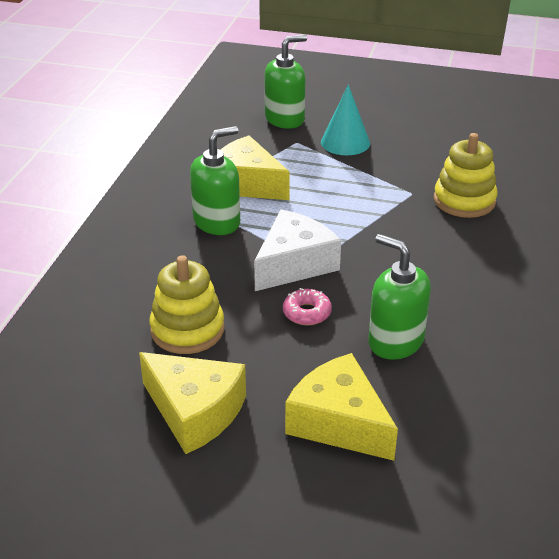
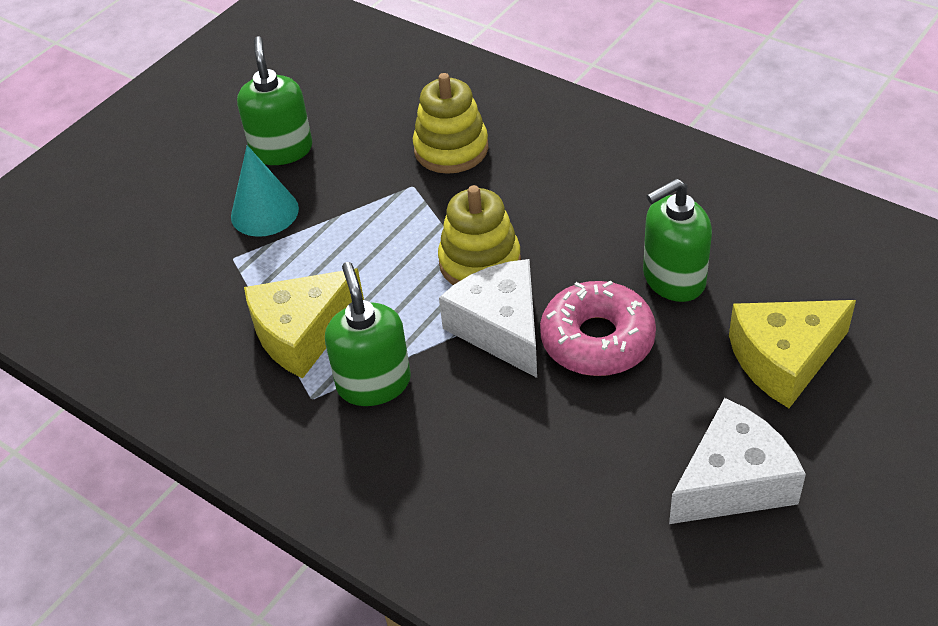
camera: 65 degrees left, 10 degrees up
(187, 330) = (585, 460): yellow stacking toy -> yellow stacking toy (480, 262)
(195, 412) = (733, 481): yellow cheese -> white cheese
(285, 119) = (165, 255): green soap dispenser -> green soap dispenser (282, 150)
(307, 313) = (597, 340): pink donut -> pink donut, size x1.93

